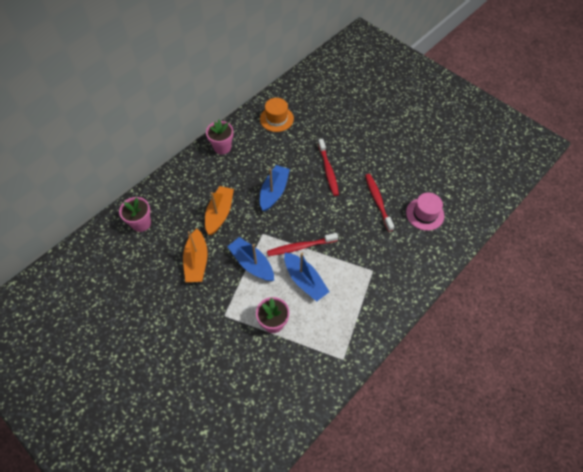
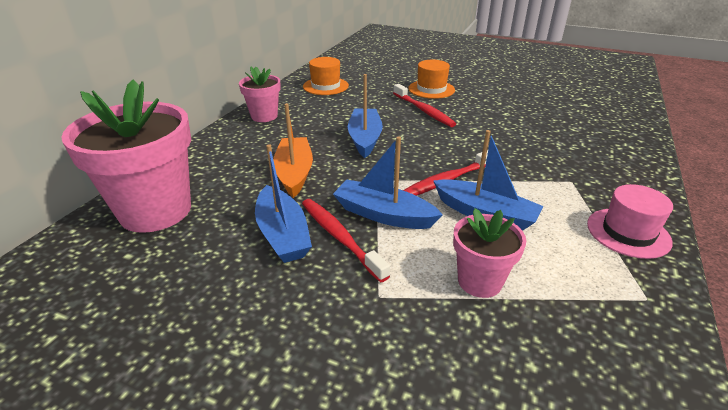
camera: 20 degrees left, 25 degrees down
(141, 223) = (155, 211): pink flower pot -> pink flower pot, size x1.89
(197, 261) = (283, 234): orange boat -> blue boat
(349, 144) = (431, 89): none -> orange hat
(378, 201) = (510, 122): red toothbrush -> red toothbrush (340, 237)
(425, 214) = (577, 121): pink hat -> pink hat (628, 232)

